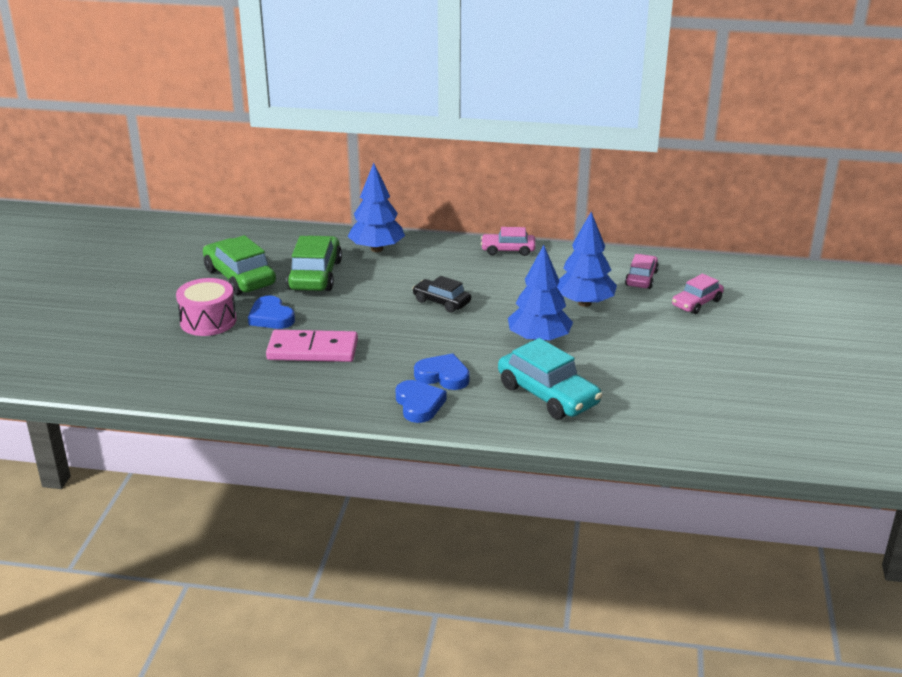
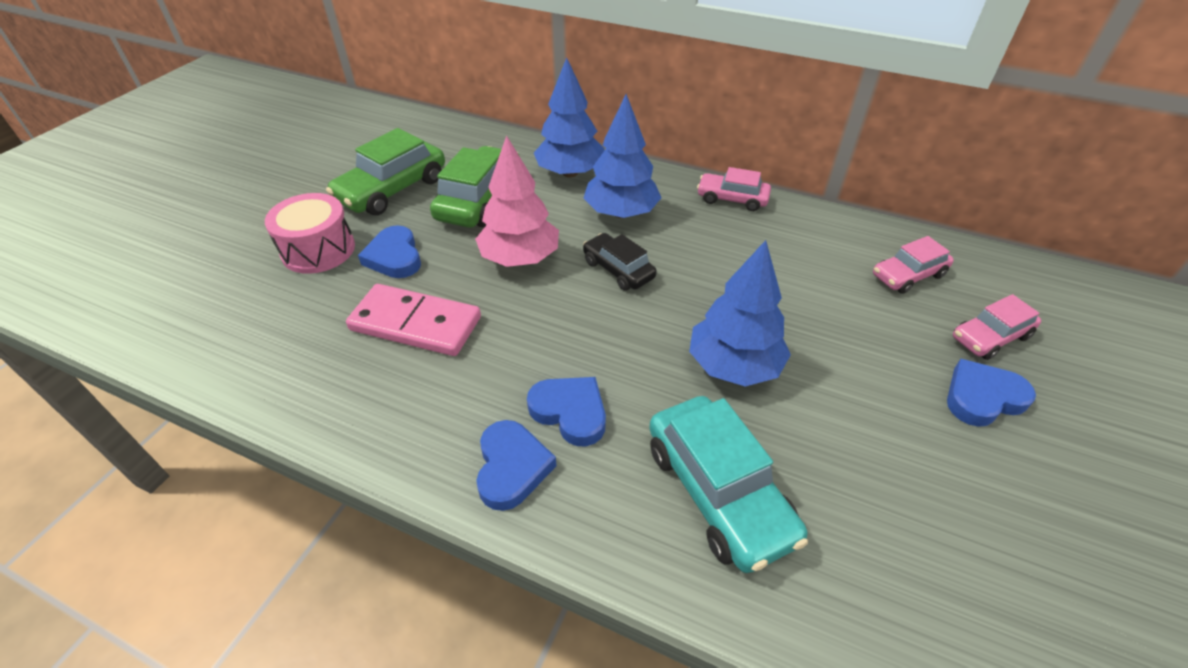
camera: 15 degrees right, 15 degrees up
(239, 277) = (392, 189): green car -> green car turned 120 degrees counterclockwise
(366, 305) = (520, 258): none -> pink tree
(584, 303) = (817, 306): blue tree -> blue tree (621, 213)
(641, 278) = (908, 275): pink car -> pink car turned 150 degrees counterclockwise
(694, 332) = (982, 397): none -> blue heart

